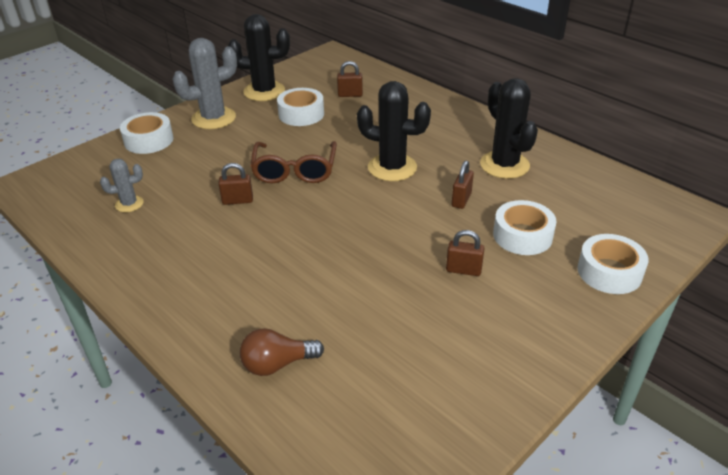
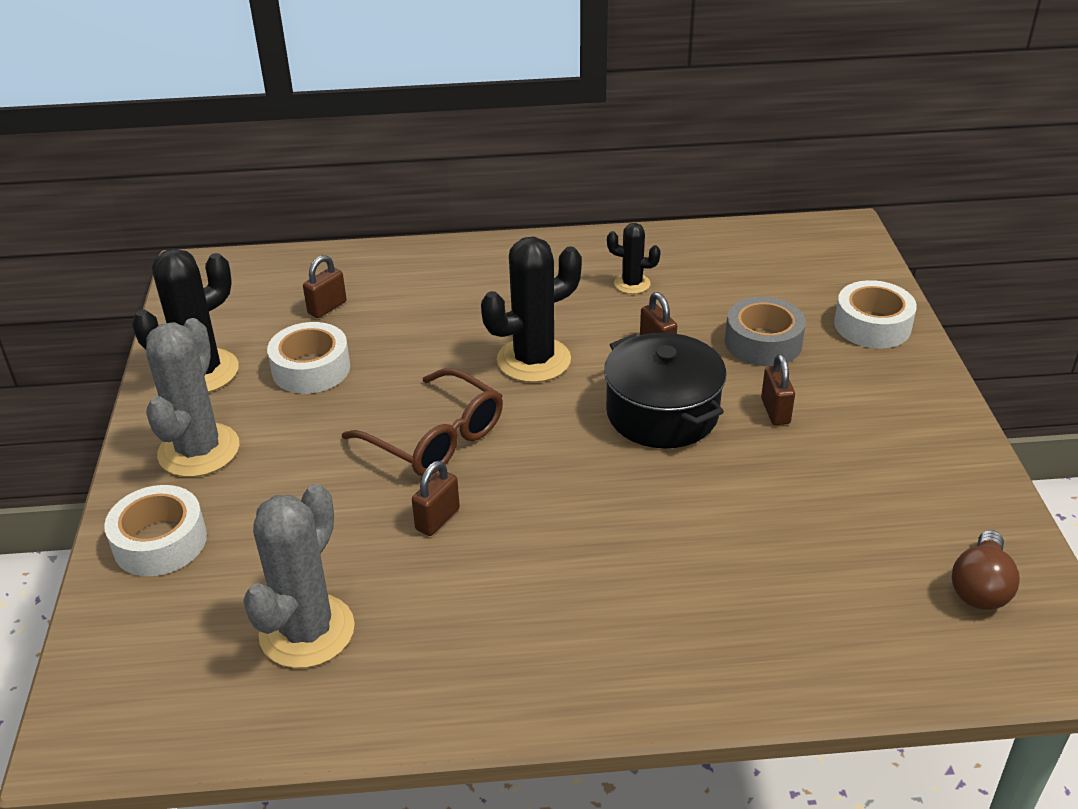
camera: 50 degrees left, 0 degrees up
(129, 204) = (307, 631): grey cactus -> grey cactus, size x1.88
(277, 364) = (791, 629): brown light bulb -> brown light bulb (980, 587)
(405, 229) = (662, 413): none -> black pot
(463, 270) = (775, 411): brown padlock -> brown padlock turned 60 degrees counterclockwise
(504, 165) = (632, 284): black cactus -> black cactus, size x0.53
(522, 235) = (763, 342): white tape -> grey tape

